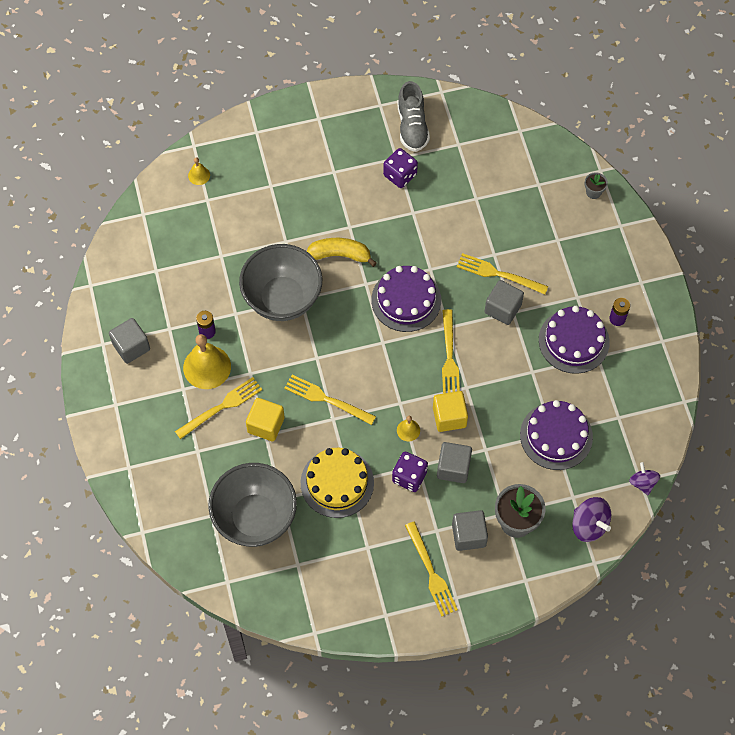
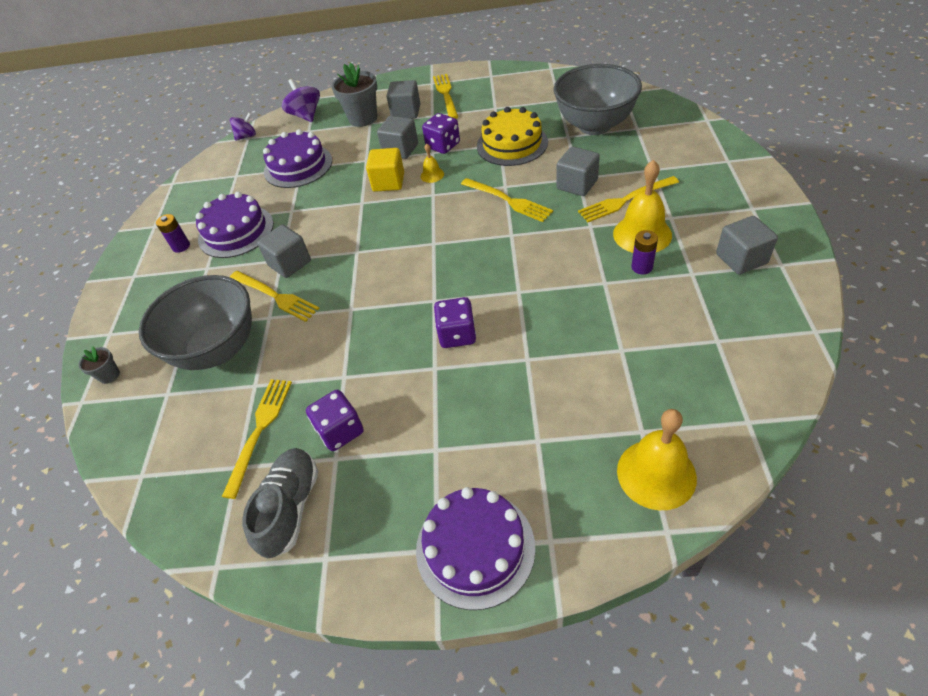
camera: 160 degrees left, 15 degrees down
(199, 175) = (656, 474): yellow bell -> yellow bell, size x2.06
(266, 425) = (577, 184): yellow cube -> grey cube
(282, 299) = (542, 293): grey bowl -> grey bowl (218, 349)
(340, 255) = (457, 335): yellow banana -> purple dice
(406, 300) = (392, 280): purple cake -> purple cake (475, 548)
(449, 358) = (367, 225): yellow fork -> yellow fork (260, 430)
(642, 483) = (247, 136): purple spinning top -> purple spinning top turned 120 degrees counterclockwise

